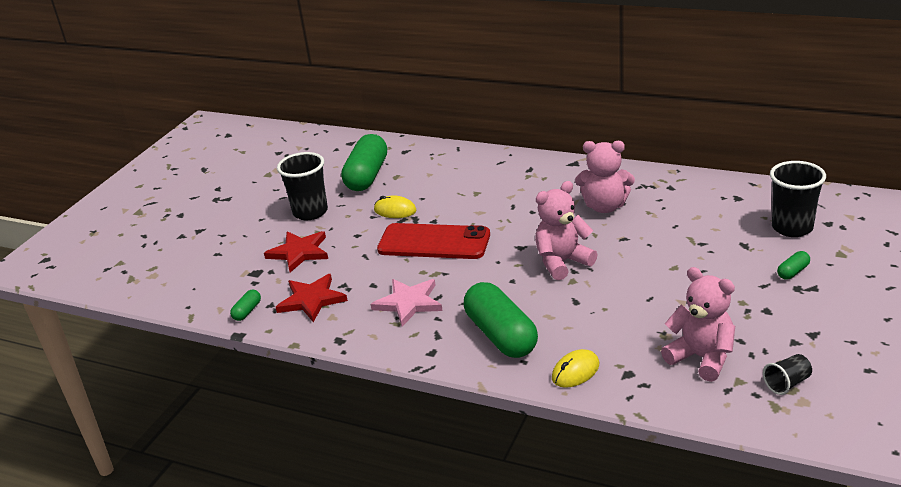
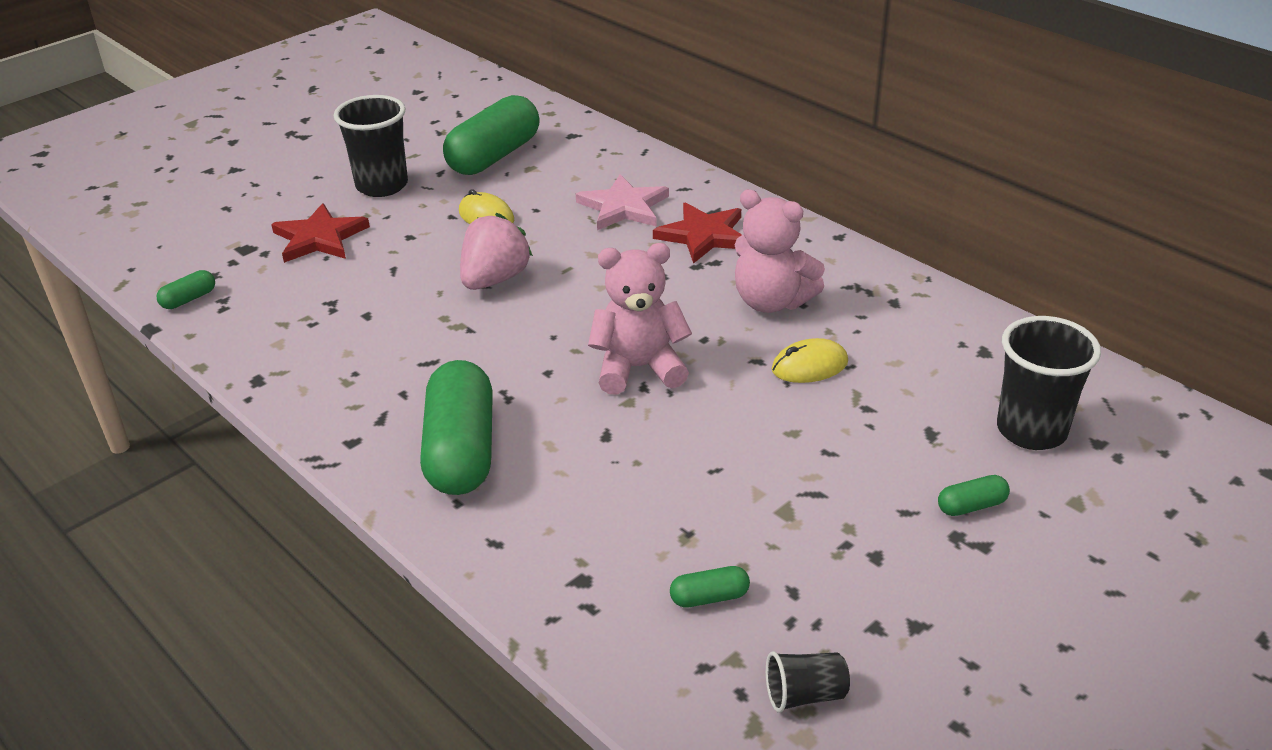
camera: 20 degrees right, 5 degrees up
(311, 300) = (275, 310): red star -> red star (703, 235)
(409, 303) = (386, 357): pink star -> pink star (623, 207)
(434, 242) = (495, 279): red phone -> pink strawberry
(575, 371) = (512, 546): yellow mouse -> yellow mouse (809, 366)
(701, 358) = (709, 597): pink teddy bear -> green capsule

